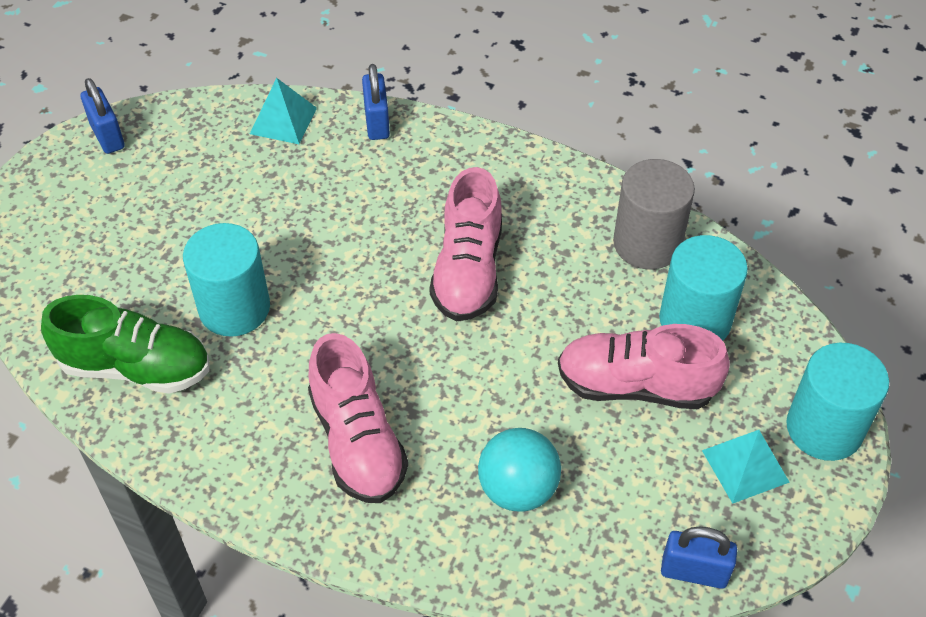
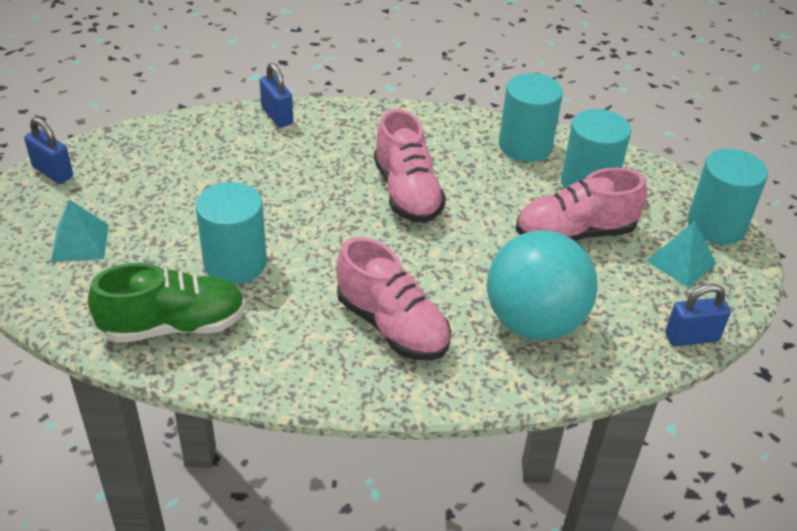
camera: 25 degrees left, 10 degrees down
(283, 120) = (200, 130): turquoise pyramid -> turquoise pyramid (80, 243)
(518, 489) = (534, 322): turquoise ball -> turquoise ball, size x1.57
(647, 243) = (525, 146): grey cylinder -> turquoise cylinder

